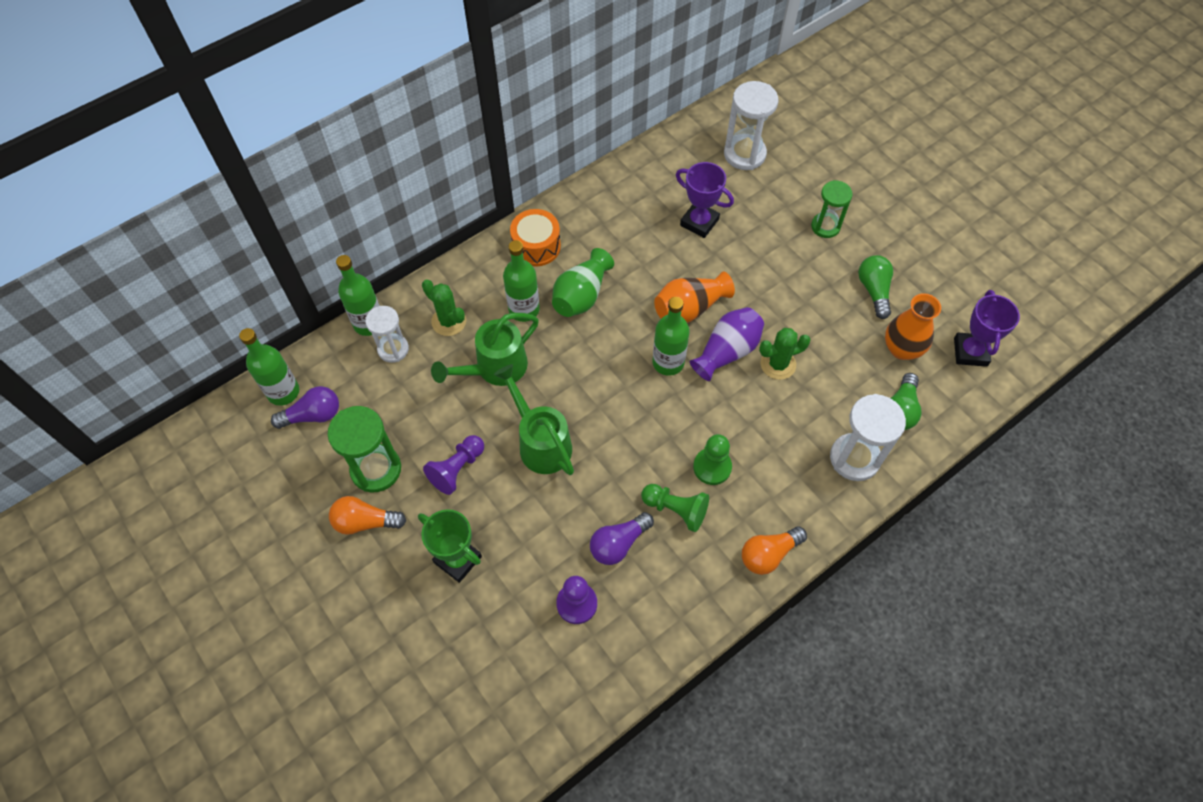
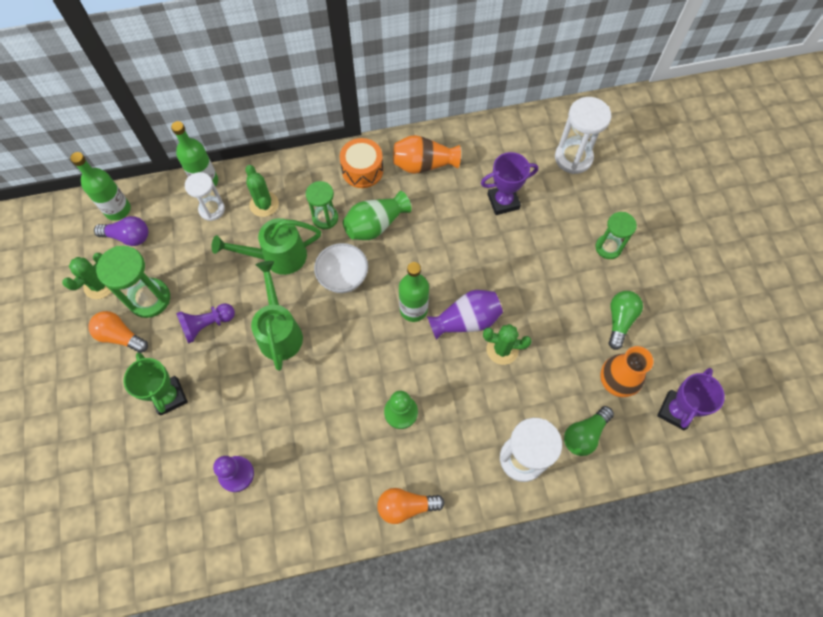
camera: 25 degrees right, 5 degrees up
(309, 479) = (99, 285): none -> green cactus
(524, 309) = (325, 218): green bottle -> green hourglass
(577, 361) = (343, 277): none -> white bowl
(618, 543) = (294, 441): purple light bulb -> none
(676, 510) = (353, 434): green pawn -> none
(689, 308) = (455, 271): orange vase -> orange vase (423, 164)
(699, 222) = (503, 202): purple trophy -> purple trophy turned 75 degrees counterclockwise

